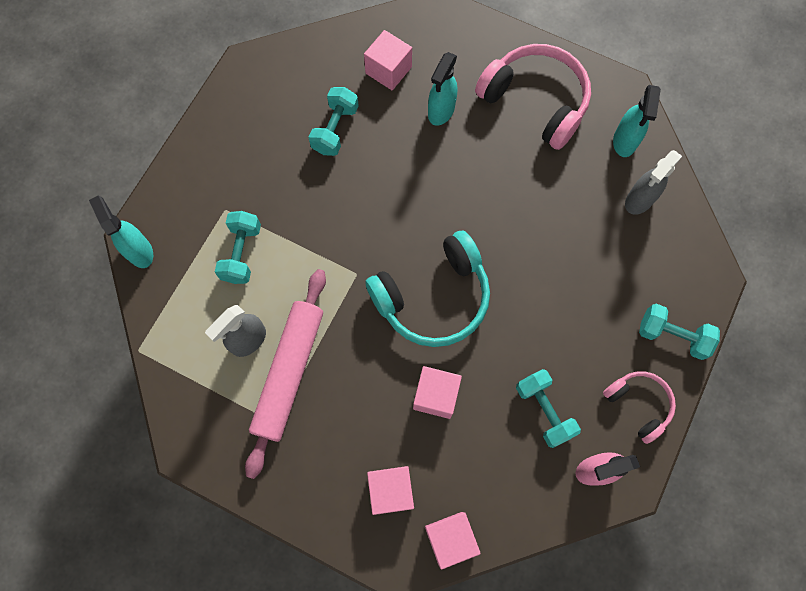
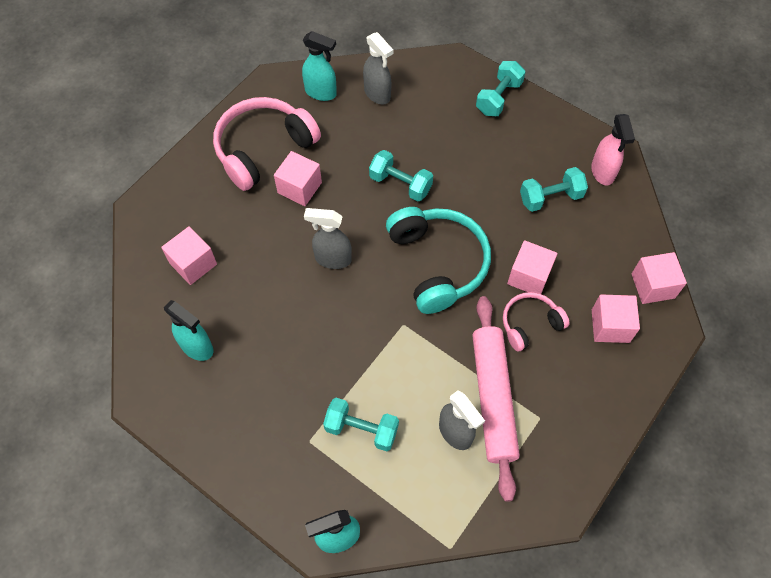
camera: 80 degrees left, 10 degrees down
(289, 373) = (493, 398): pink rolling pin -> pink rolling pin turned 60 degrees clockwise
(335, 129) = (245, 322): turquoise dumbbell -> turquoise dumbbell (400, 184)
(418, 193) = (332, 259): none -> grey spray bottle
(441, 111) = (252, 226): turquoise spray bottle -> turquoise spray bottle (197, 347)
(496, 145) = (299, 188): none -> pink cube
(638, 404) = (552, 132): pink headphones -> pink headphones (530, 324)

